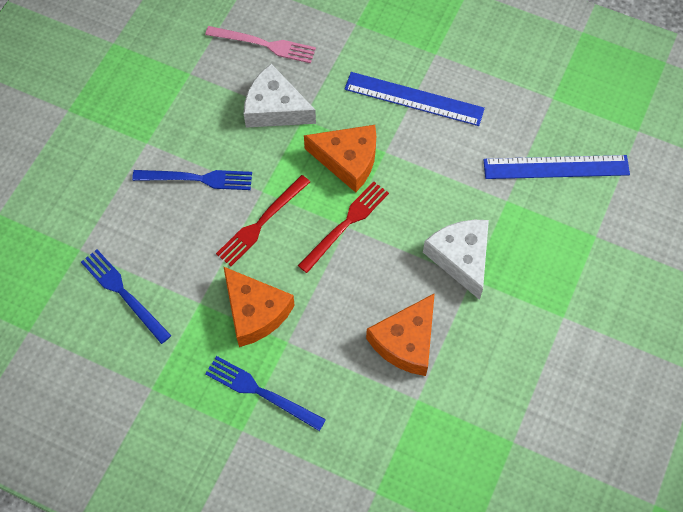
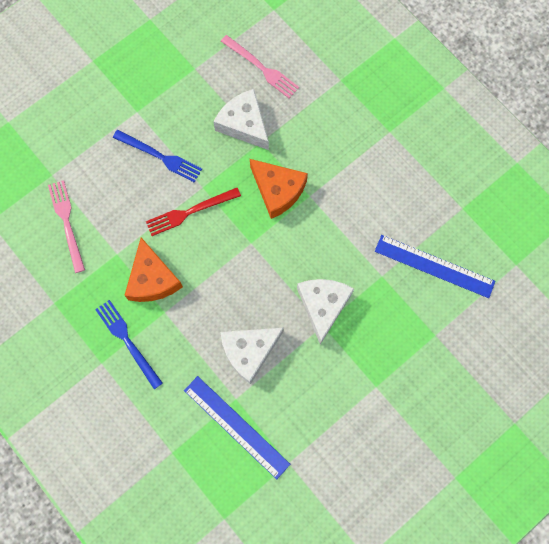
camera: 25 degrees right, 10 degrees up
(124, 293) = (67, 222): blue fork -> pink fork
(346, 224) = (251, 241): red fork -> none
(406, 341) = (249, 351): orange cheese -> white cheese
(414, 99) = (353, 162): blue ruler -> blue ruler (236, 426)

